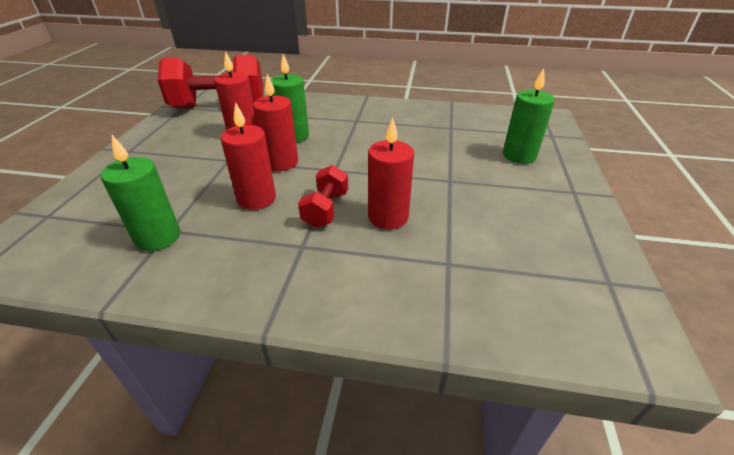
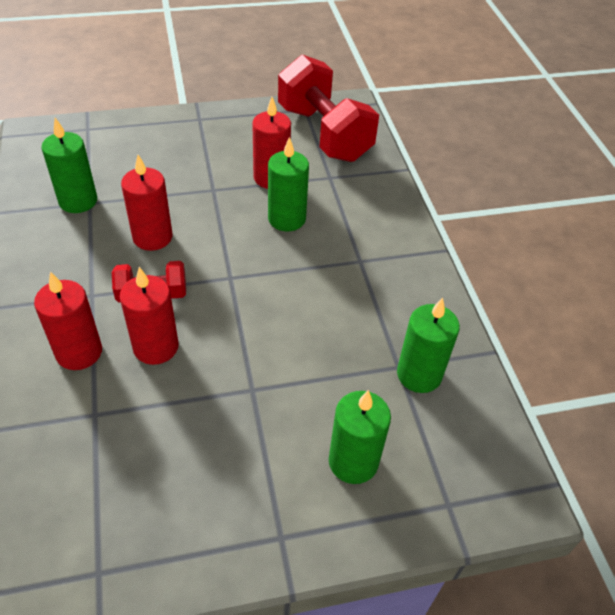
camera: 65 degrees right, 10 degrees up
(281, 162) = (225, 230): red candle -> red candle (79, 352)
(459, 123) = (419, 374): none -> green candle

